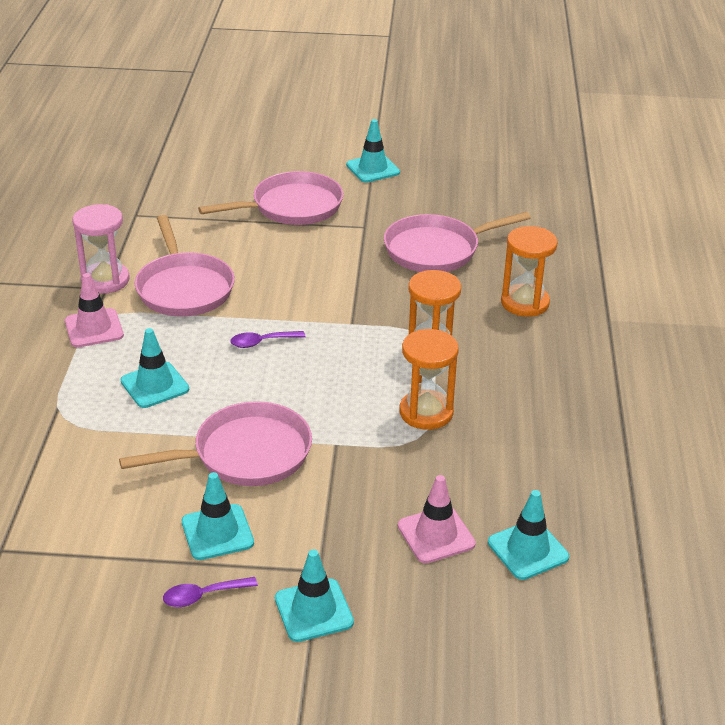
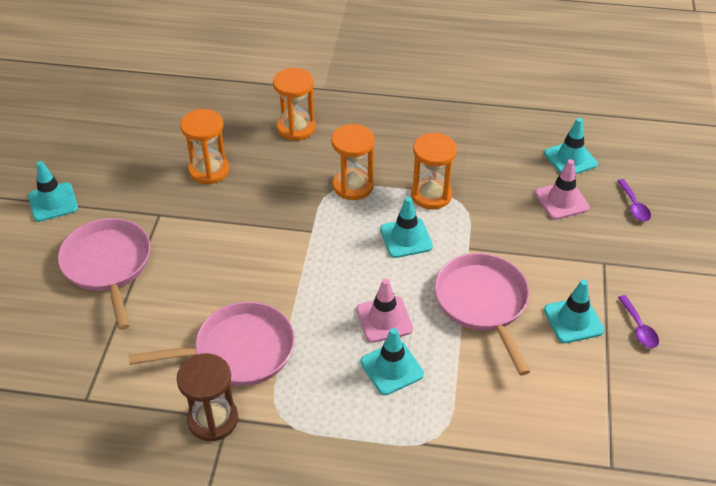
camera: 85 degrees left, 10 degrees up
(94, 328) = (298, 423): pink traffic cone -> pink traffic cone (384, 319)
(105, 280) = (213, 419): pink hourglass -> brown hourglass
(262, 342) = (333, 291): purple spoon -> purple spoon (634, 206)
(314, 610) = (641, 267): turquoise traffic cone -> turquoise traffic cone (406, 238)
(436, 250) = (209, 170): pink pan -> orange hourglass

